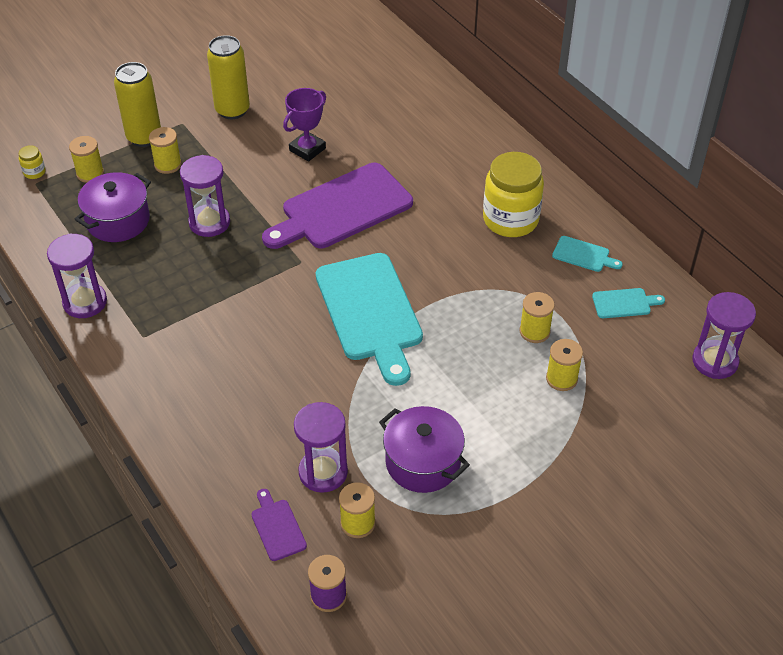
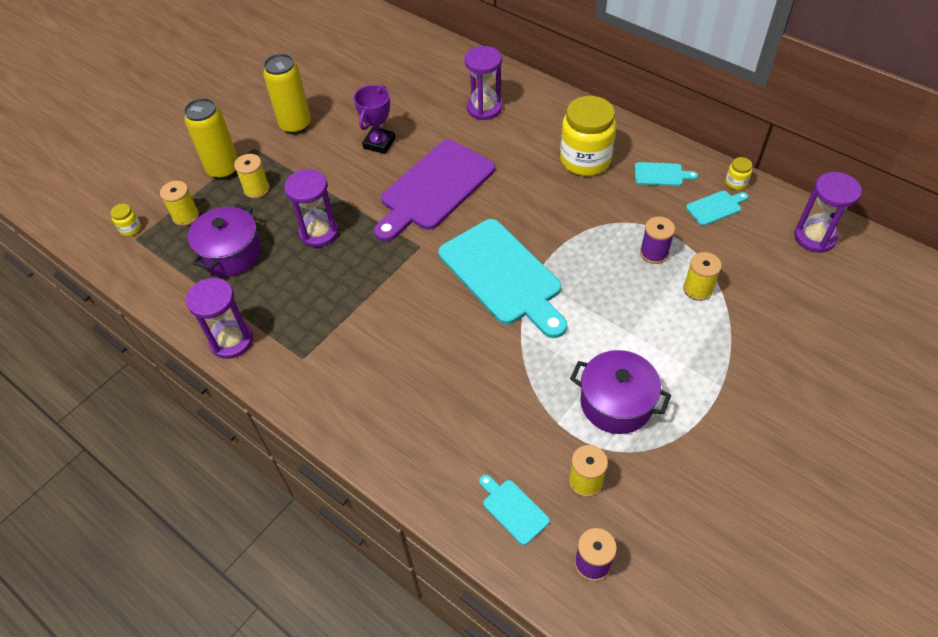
camera: 15 degrees left, 5 degrees up
(277, 527) = (513, 509): purple cutting board -> turquoise cutting board
(323, 472) = (530, 441): purple hourglass -> purple hourglass (484, 108)
(534, 331) = (654, 253): yellow spool -> purple spool
(659, 284) = (736, 183): none -> yellow jar

